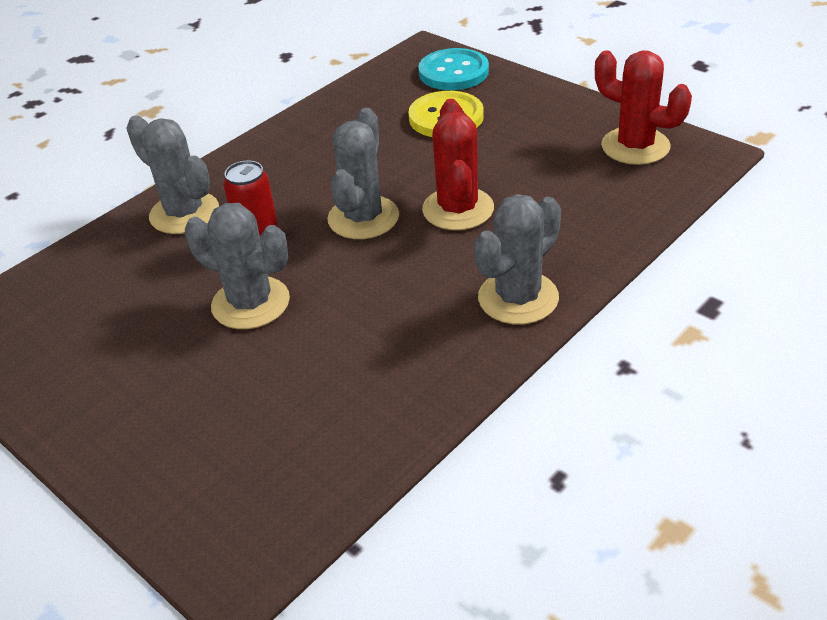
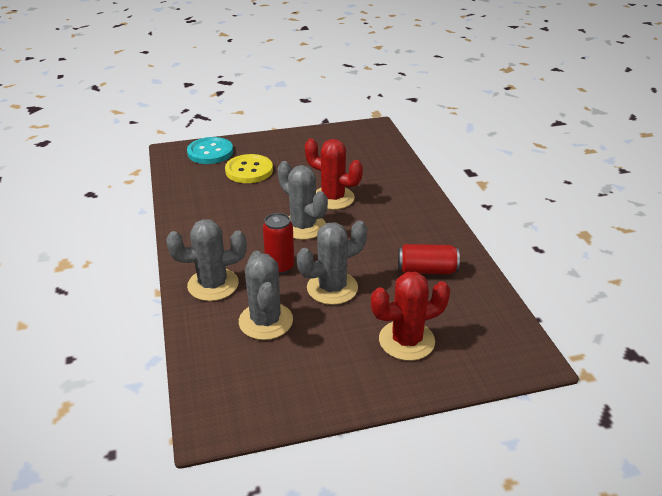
camera: 60 degrees left, 5 degrees down
(366, 371) = (426, 270): none -> red can
(518, 298) = (419, 210): grey cactus -> grey cactus (266, 321)
(635, 146) = (347, 138): red cactus -> red cactus (406, 340)

